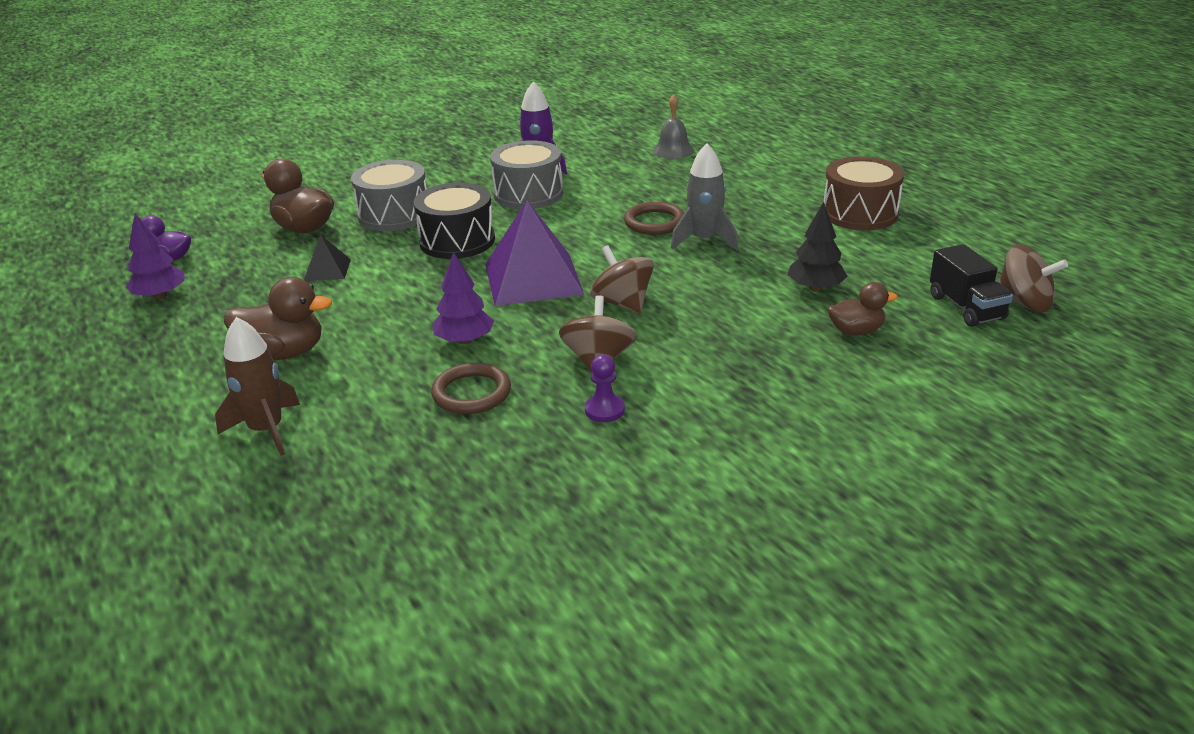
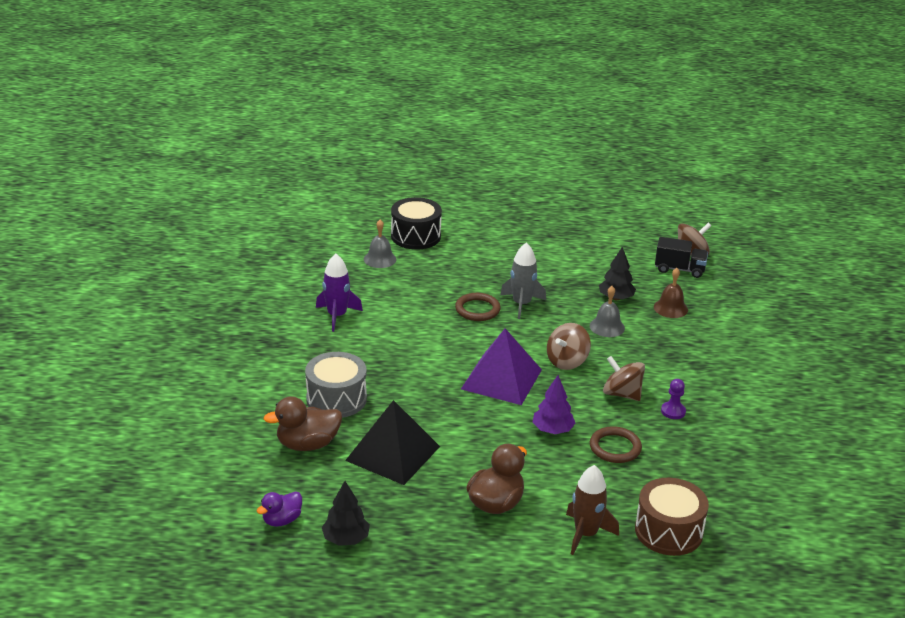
camera: 60 degrees left, 0 degrees up
(160, 296) = (346, 539): purple tree -> black tree
(327, 270) = (392, 453): black pyramid -> black pyramid, size x2.10
(457, 241) = (413, 388): black drum -> black drum (415, 236)
(528, 194) = (375, 336): grey drum -> none
(622, 303) = (567, 361): brown spinning top -> brown spinning top turned 45 degrees counterclockwise
(738, 303) = (607, 327): none -> grey bell
(856, 331) = (670, 308): brown duck -> brown bell
(860, 213) = (548, 245): brown drum -> brown drum (668, 531)

